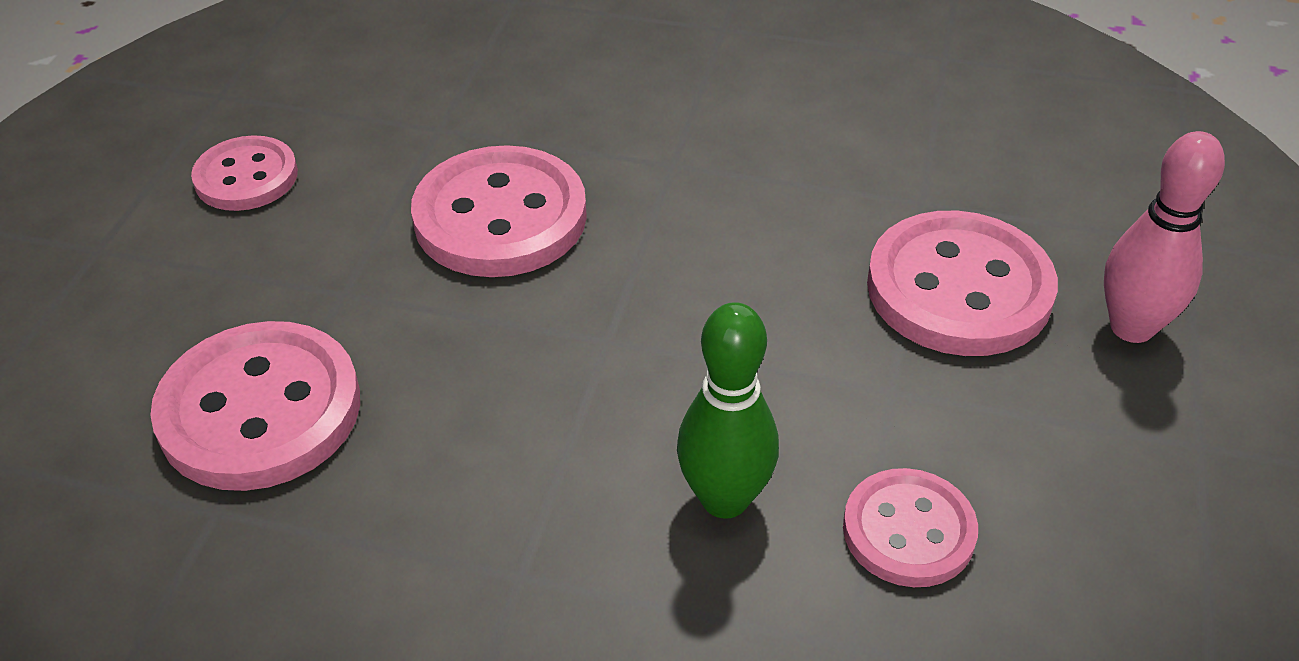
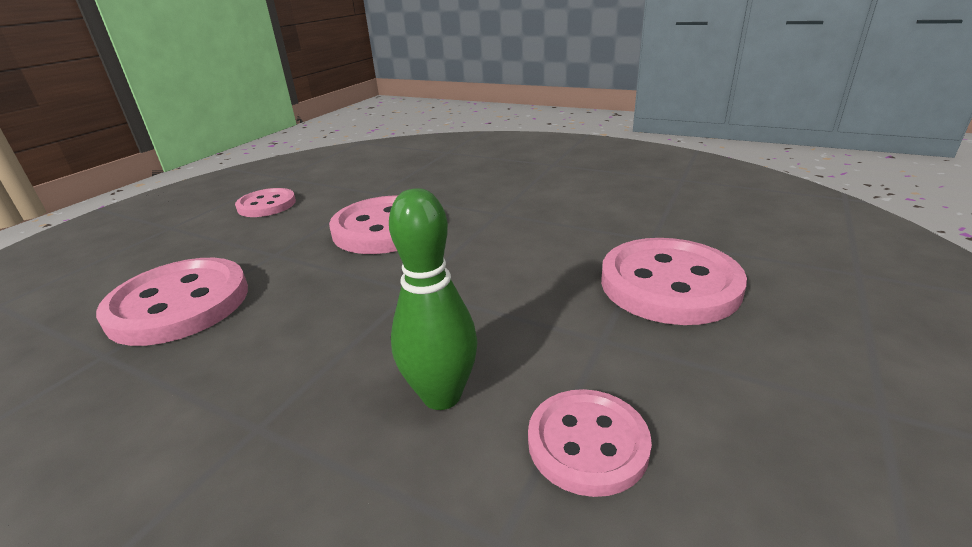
camera: 15 degrees right, 15 degrees down
(1131, 327) = (810, 319): pink bowling pin -> none

